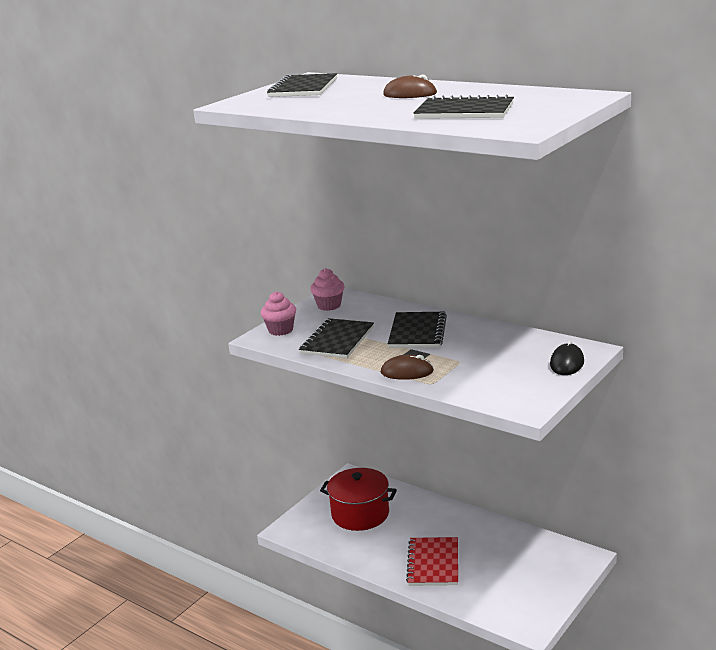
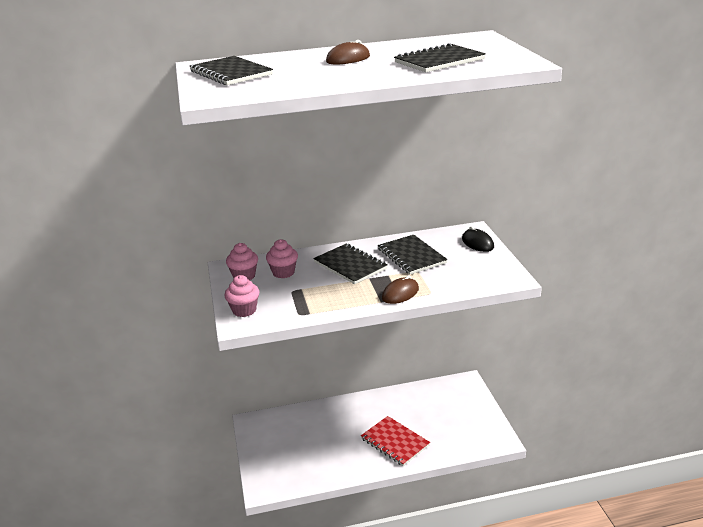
camera: 50 degrees left, 5 degrees up
(337, 340) = (306, 297): black notebook -> black notebook (411, 256)
(359, 315) = (283, 272): none -> pink cupcake
(360, 514) = (299, 443): red pot -> none

